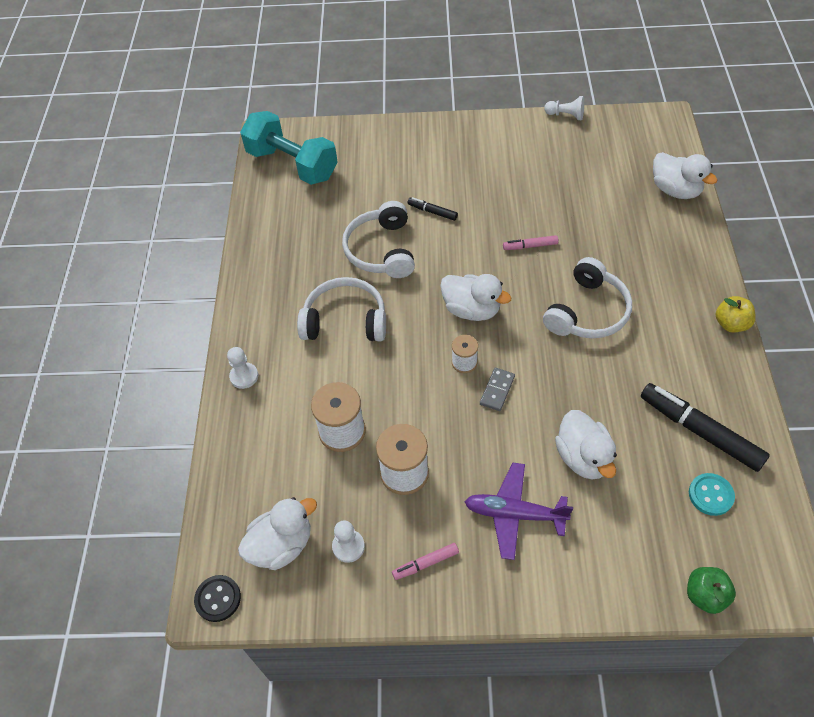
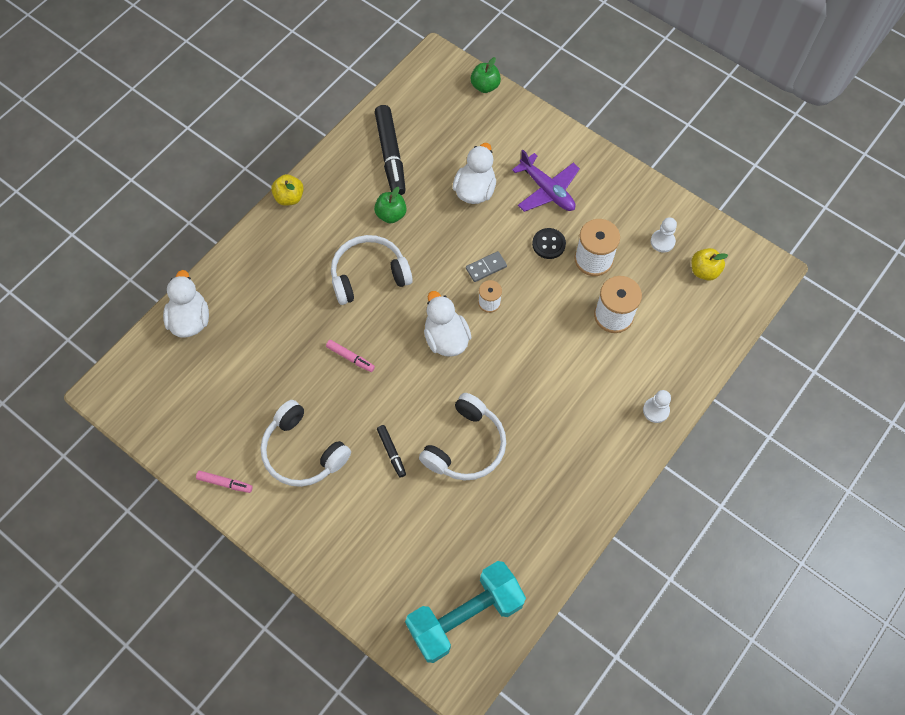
camera: 145 degrees left, 10 degrees up
(218, 599) = (763, 267): black button -> black button (548, 244)
(281, 545) = (704, 271): white duck -> yellow apple
(292, 164) = (465, 616): turquoise dumbbell -> turquoise dumbbell turned 75 degrees clockwise
(345, 320) = (546, 401): white headphones -> white headphones (303, 452)
(426, 563) = (622, 201): pink marker -> pink marker (225, 483)
(565, 115) = (176, 467): white pawn -> none
(630, 375) = (391, 214): none -> green apple
(710, 495) = (426, 122): turquoise button -> none

